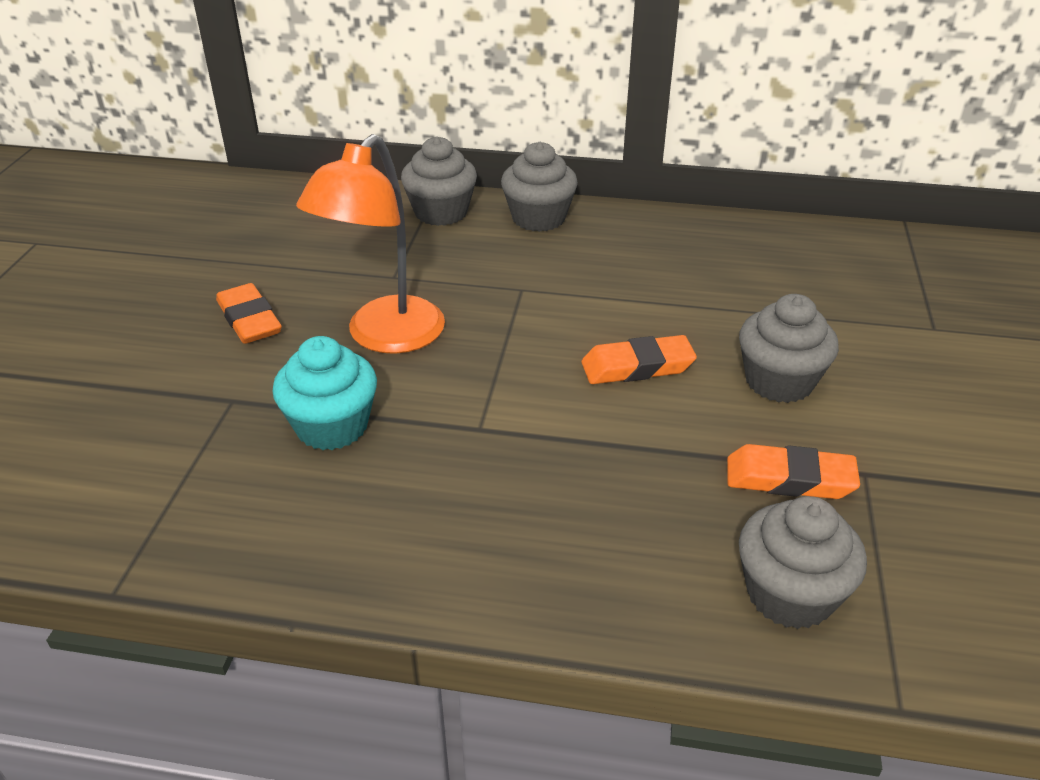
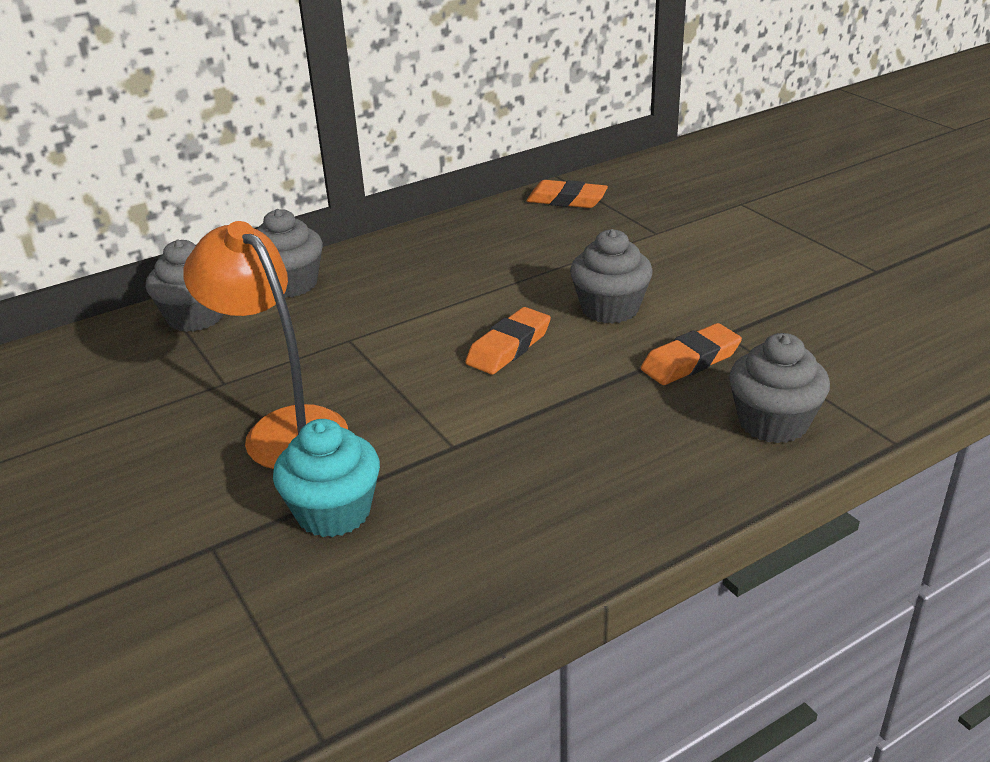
camera: 40 degrees left, 5 degrees down
(249, 320) = (132, 482): orange eraser -> orange eraser (567, 200)
(384, 337) = (284, 428): orange lamp -> orange lamp turned 150 degrees clockwise

